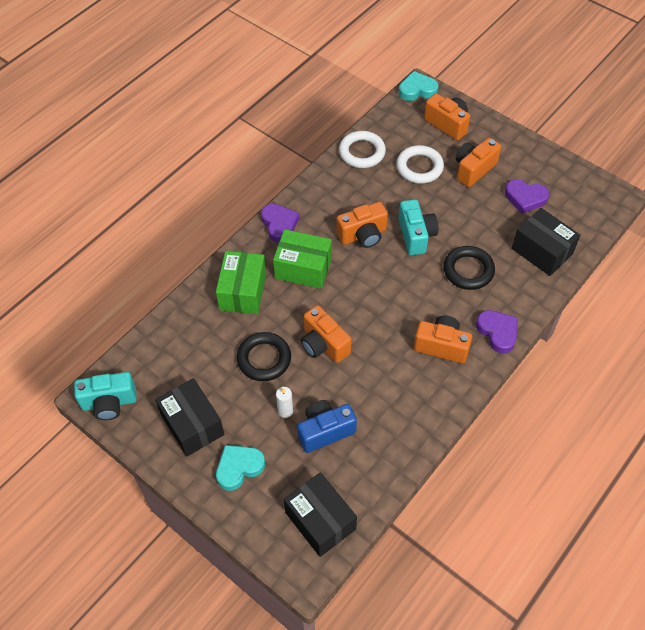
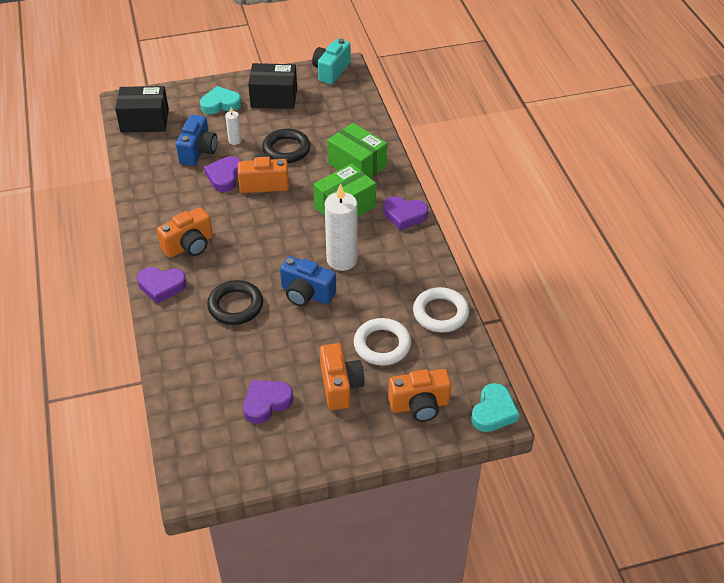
camera: 125 degrees right, 10 degrees down
(239, 468) = (220, 104): turquoise heart -> turquoise heart turned 105 degrees counterclockwise
(340, 382) = (224, 176): none -> purple heart
(363, 235) = (342, 260): orange camera -> white candle
(416, 235) = (306, 294): turquoise camera -> blue camera
(542, 251) = (198, 371): black box -> none

